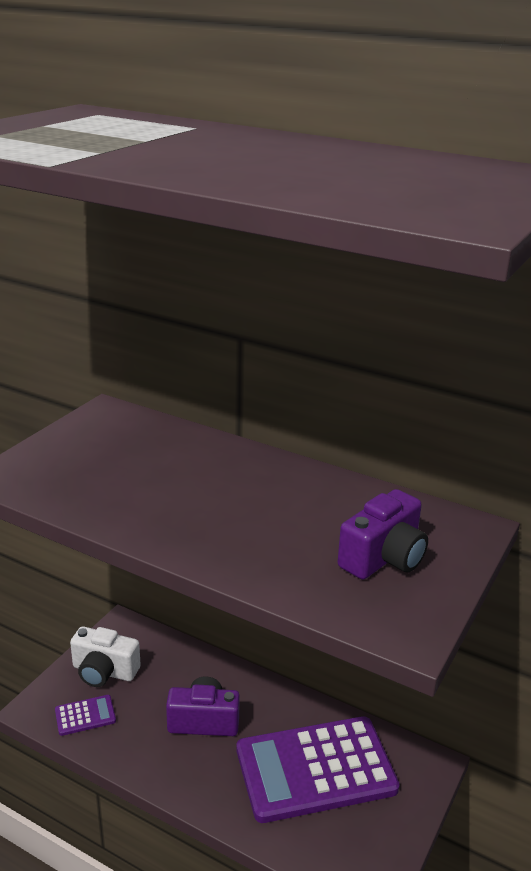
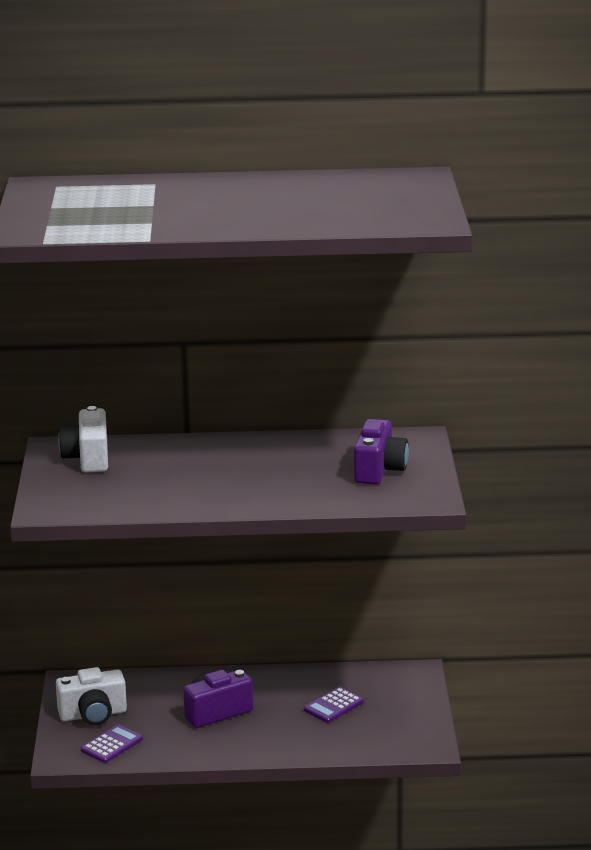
camera: 30 degrees left, 5 degrees down
(116, 432) = (88, 458): none -> white camera
(315, 769) = (333, 706): purple calculator -> purple calculator, size x0.41

